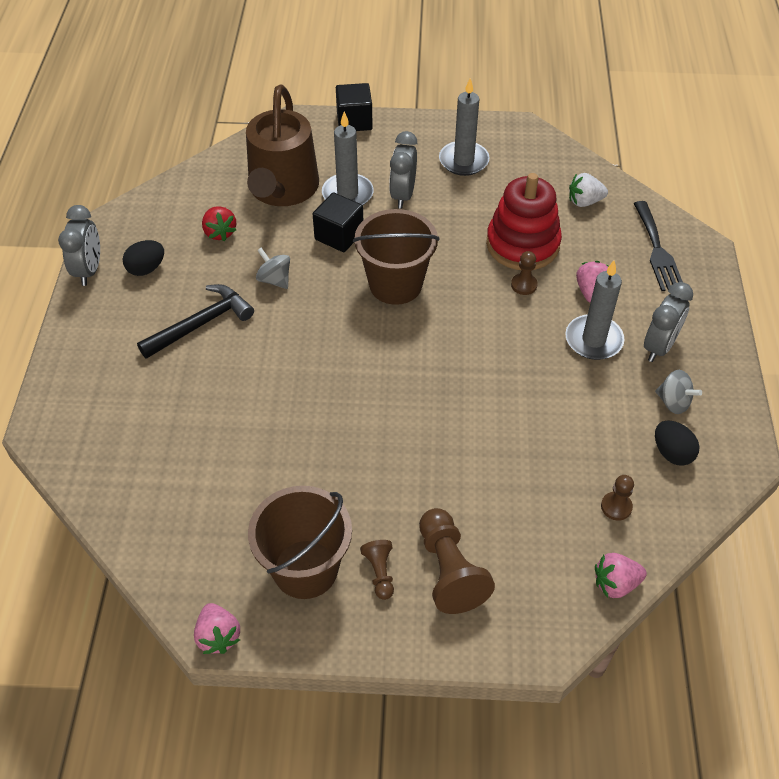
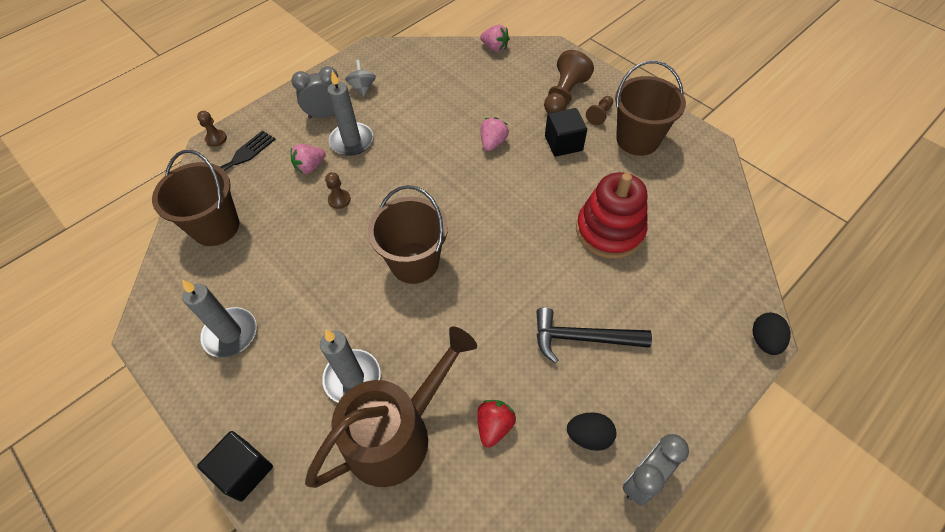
camera: 135 degrees left, 5 degrees up
(218, 636) = (708, 140): pink strawberry -> pink strawberry (493, 143)
(274, 280) = (493, 335): grey spinning top -> none
(339, 235) = (405, 339): black cube -> black cube (563, 143)
(402, 195) = (315, 339): grey clock -> none
(522, 244) = (299, 227): red stacking toy -> red stacking toy (609, 231)
(584, 202) = (216, 227): white strawberry -> brown bucket
(616, 507) = (455, 69): brown pawn -> brown pawn (216, 139)
(672, 453) = (398, 71): black egg -> black egg (764, 340)

